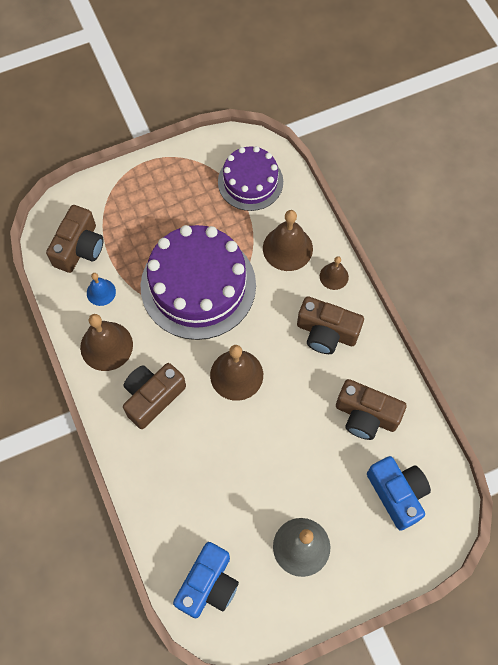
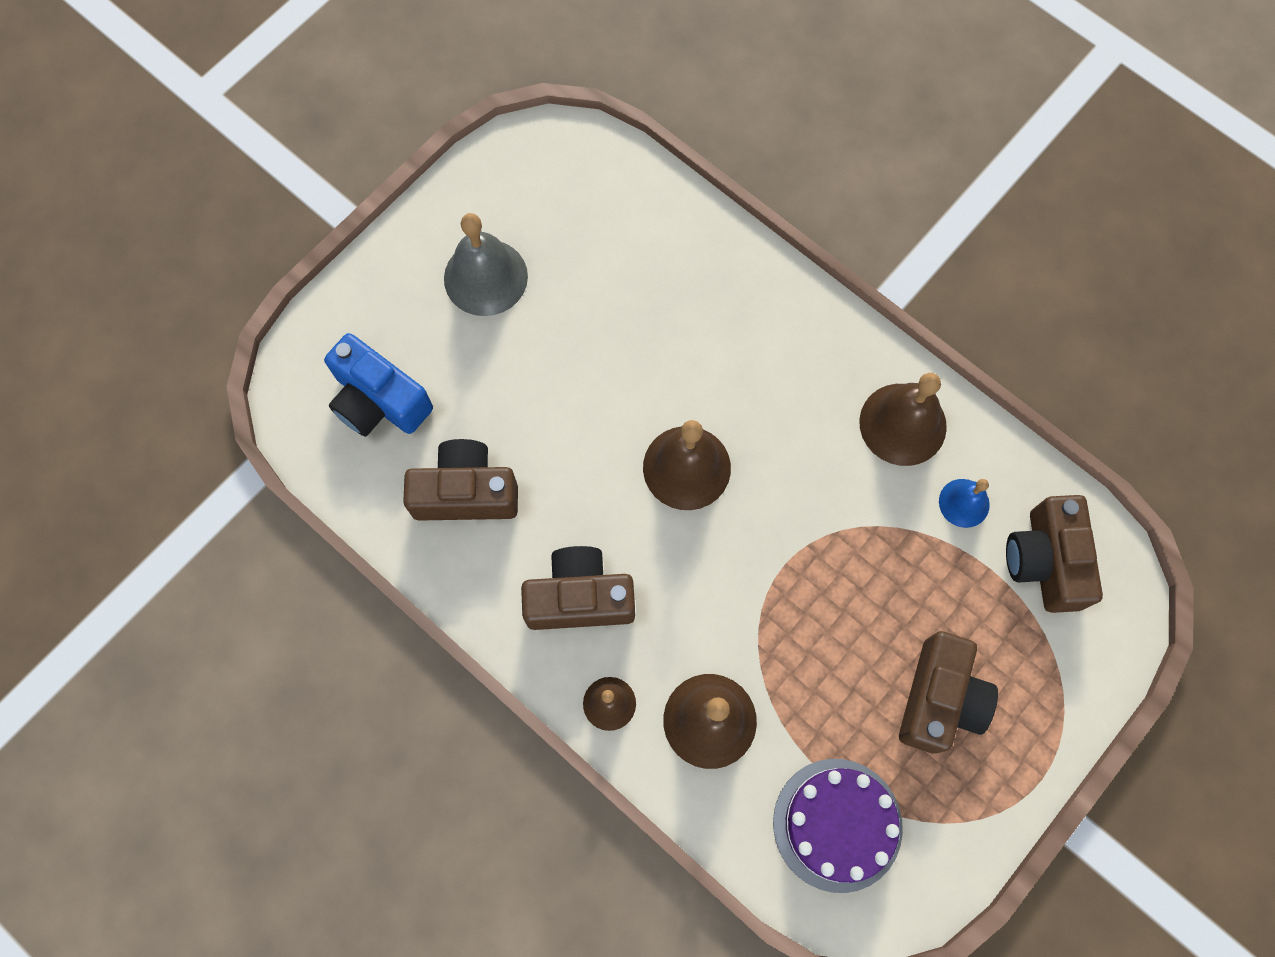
camera: 155 degrees right, 5 degrees up
(152, 397) = (791, 380): brown camera -> brown camera (940, 699)
(198, 285) = (820, 584): purple cake -> none
(208, 585) = (586, 183): blue camera -> none

